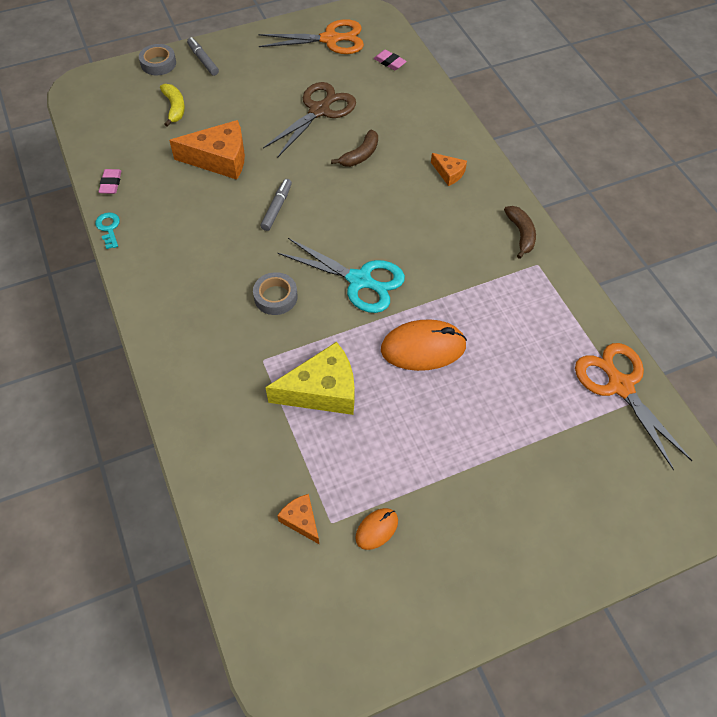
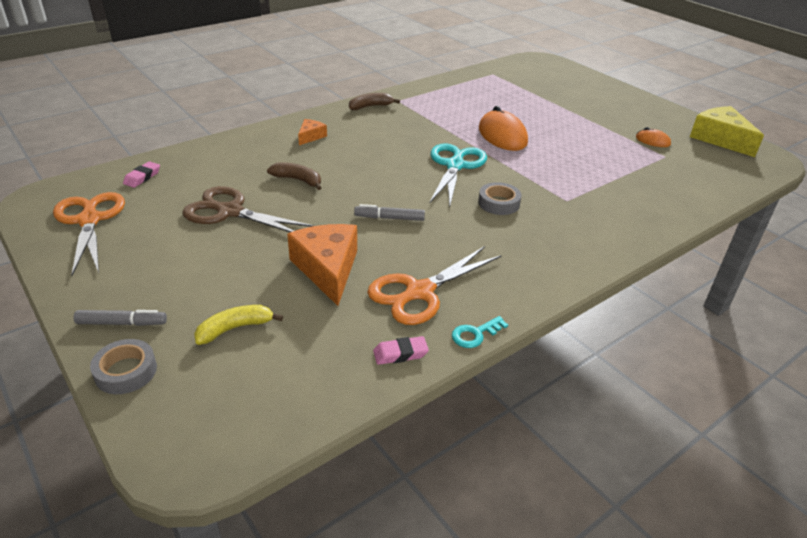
camera: 105 degrees left, 20 degrees down
(203, 60) = (122, 323): grey marker -> grey marker turned 135 degrees counterclockwise
(301, 520) = (676, 167): orange cheese -> none
(322, 390) = (571, 170): yellow cheese -> yellow cheese (720, 139)
(620, 386) = (484, 76): orange scissors -> orange scissors (420, 292)

